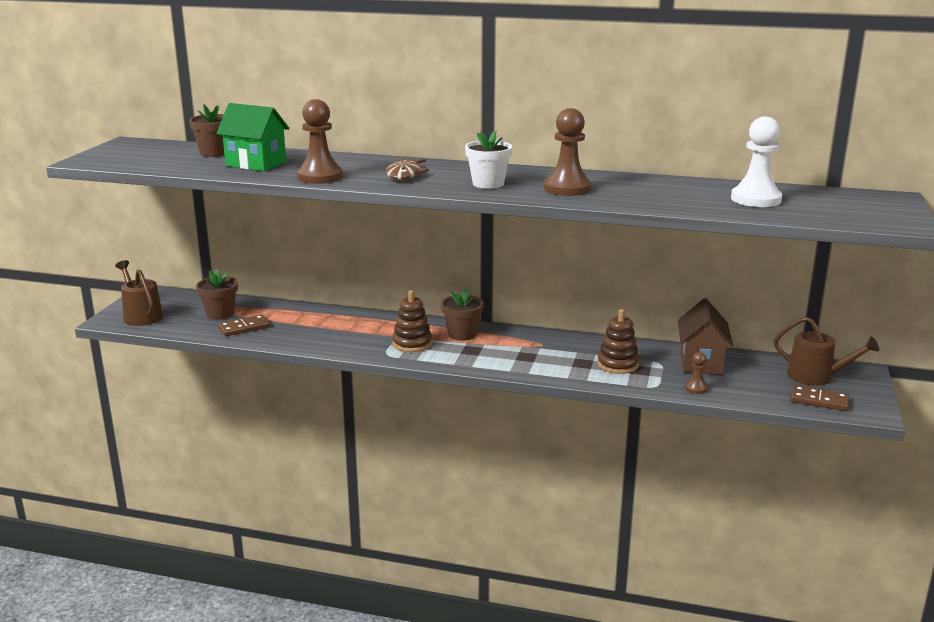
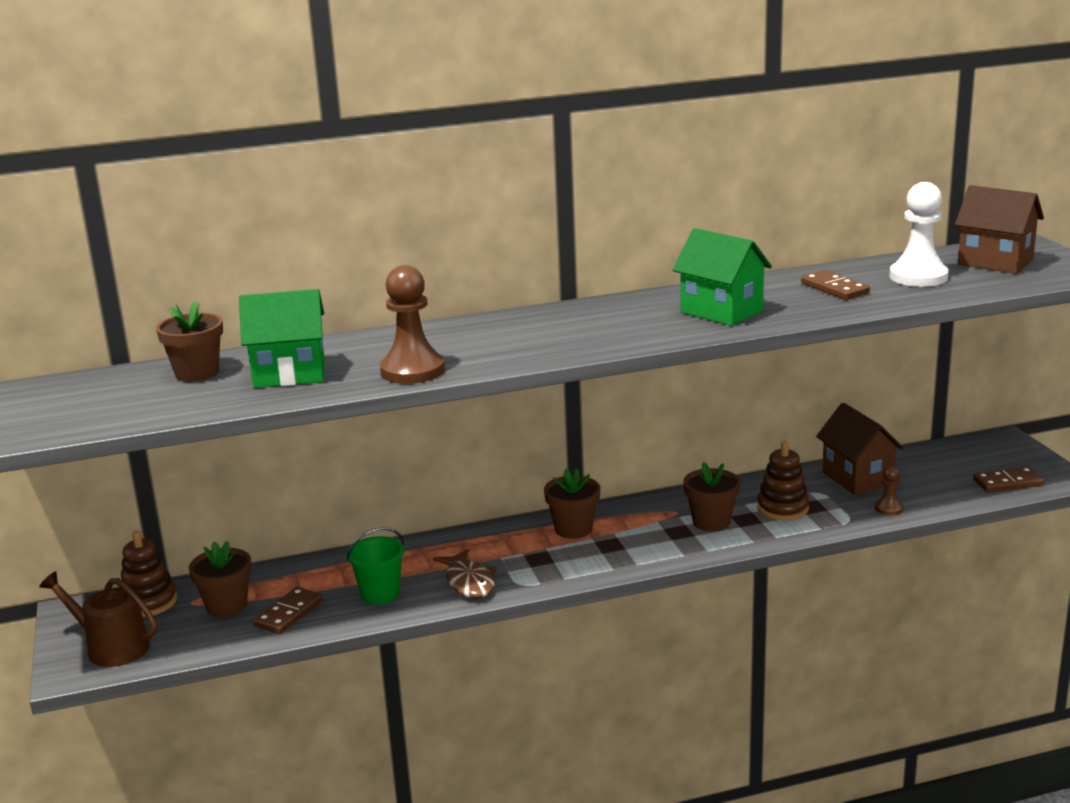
camera: 30 degrees left, 0 degrees up
(303, 333) = (380, 594): none -> green bucket
(405, 175) = (510, 340): brown fish -> brown fish (469, 582)
(412, 343) = (532, 560): brown stacking toy -> brown stacking toy (149, 602)
(488, 184) = (628, 328): white flower pot -> none
(556, 357) = (711, 522): none -> brown flower pot
(567, 188) = (721, 312): brown pawn -> green house
(676, 192) = (834, 288): none -> brown domino
(816, 376) = (973, 457): brown watering can -> none
(839, 203) = (995, 262): none -> brown house

